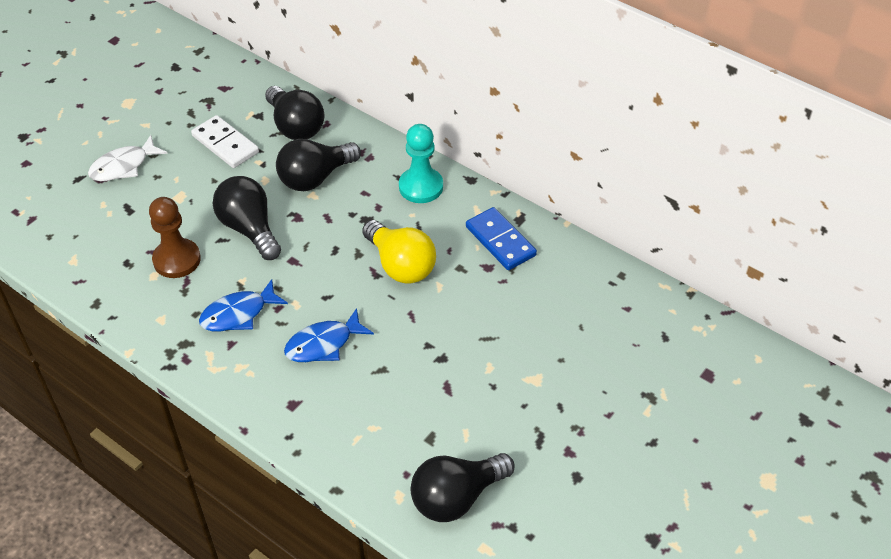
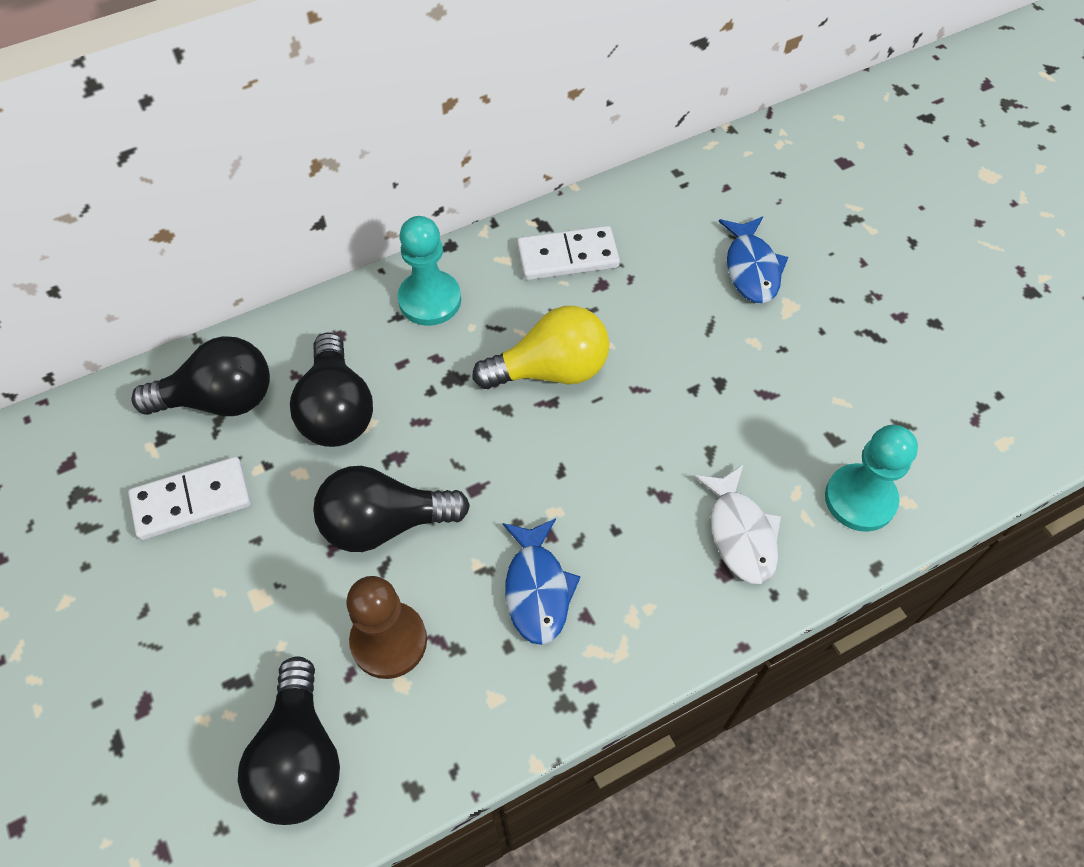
camera: 65 degrees left, 10 degrees up
(123, 166) = (138, 663): white fish -> white fish (740, 533)
(323, 344) = (640, 502): blue fish -> blue fish (751, 268)
(387, 466) = (860, 499): none -> turquoise pawn
(456, 497) = (927, 444): black light bulb -> black light bulb (300, 757)
(500, 241) = (567, 256): blue domino -> white domino

